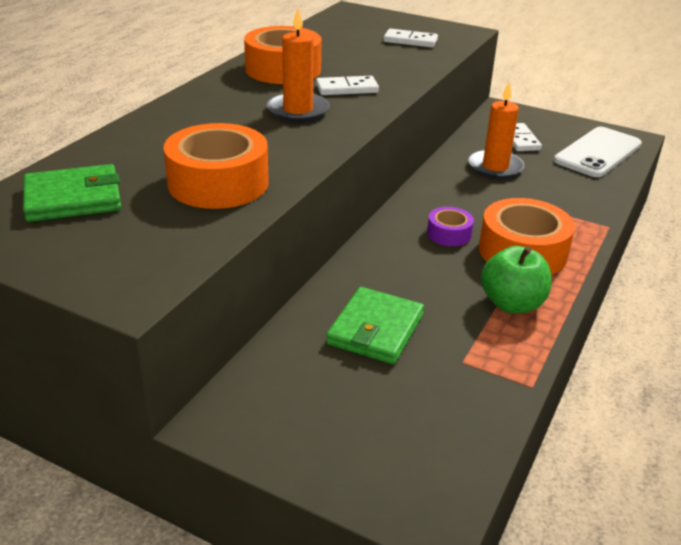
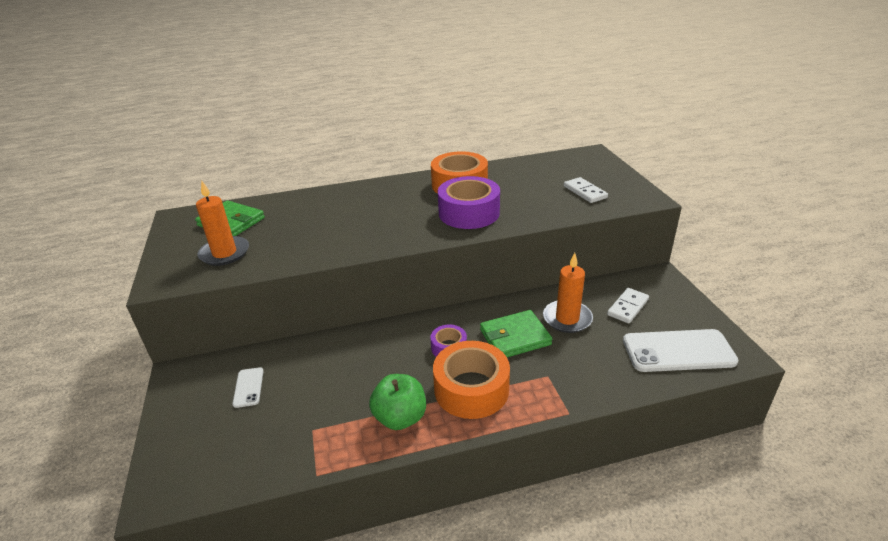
camera: 50 degrees right, 0 degrees up
(218, 183) = (293, 243): orange tape -> none
(298, 110) = (413, 216): orange candle -> orange candle (224, 253)
(329, 376) = (248, 387): none -> white phone
(347, 89) = (469, 213): white domino -> purple tape
(375, 329) = (309, 378): green wallet -> green wallet (515, 337)

